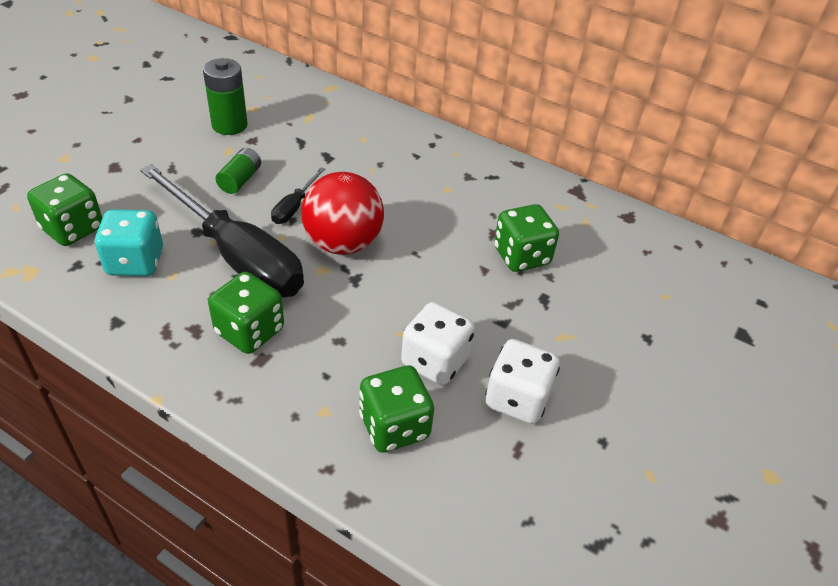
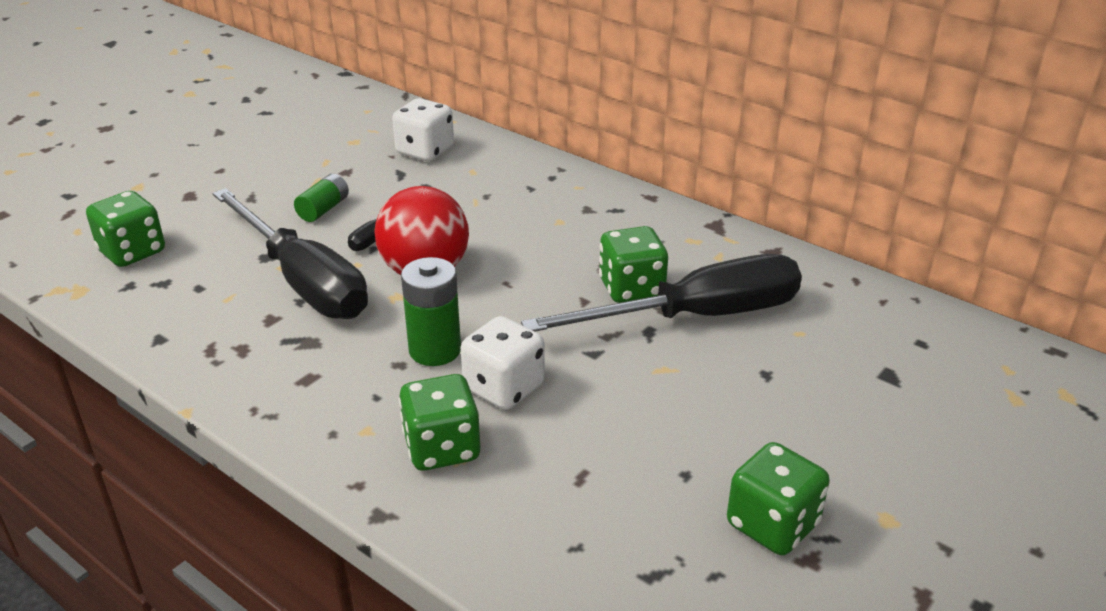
camera: 10 degrees right, 10 degrees down
(135, 262) = (192, 284): turquoise dice -> none
(229, 125) = (324, 157): green battery -> green battery (435, 350)
(249, 331) = (301, 352): green dice -> green dice (772, 524)
(517, 399) = (592, 428): white dice -> white dice (425, 151)
(579, 283) = (695, 317): none -> black screwdriver

